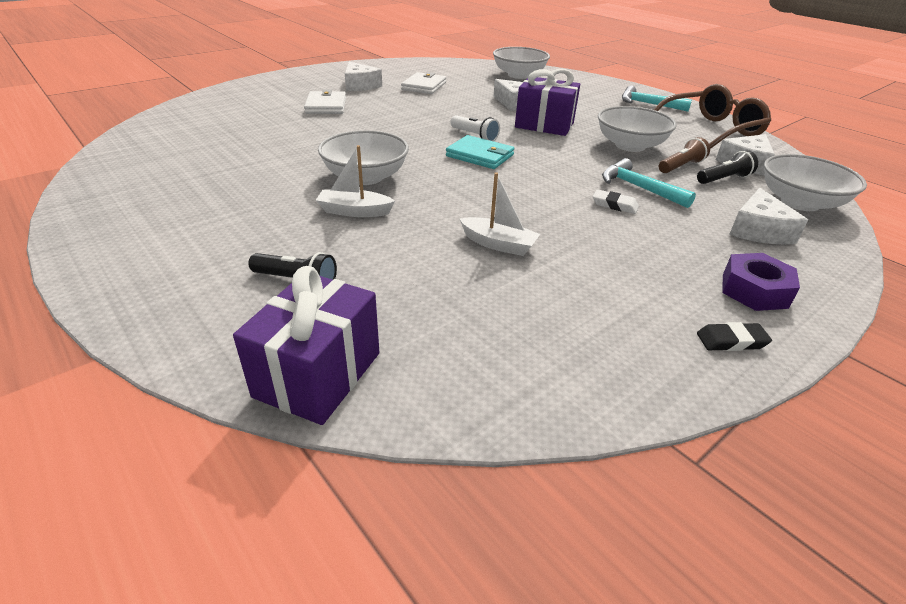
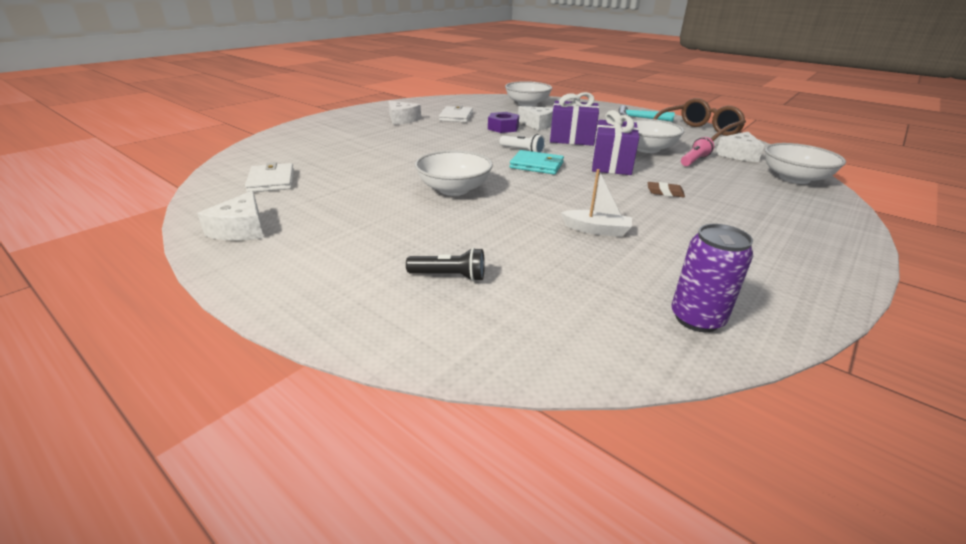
camera: 10 degrees left, 5 degrees down
(318, 374) = (517, 348): purple gift -> purple gift (611, 164)
(326, 106) = (383, 137): white wallet -> white wallet (271, 181)
(354, 211) = (462, 217): white boat -> none
(546, 369) = (697, 318): none -> purple can
(614, 205) = (665, 192): white eraser -> brown eraser
(639, 188) = (674, 178): turquoise hammer -> none
(681, 166) = (694, 160): brown flashlight -> pink flashlight
(724, 179) = (731, 167): black flashlight -> none
(731, 341) = (815, 280): black eraser -> none
(754, 290) = (806, 243): purple nut -> purple nut (503, 128)
(758, 230) = (780, 200): white cheese -> white cheese (241, 229)

